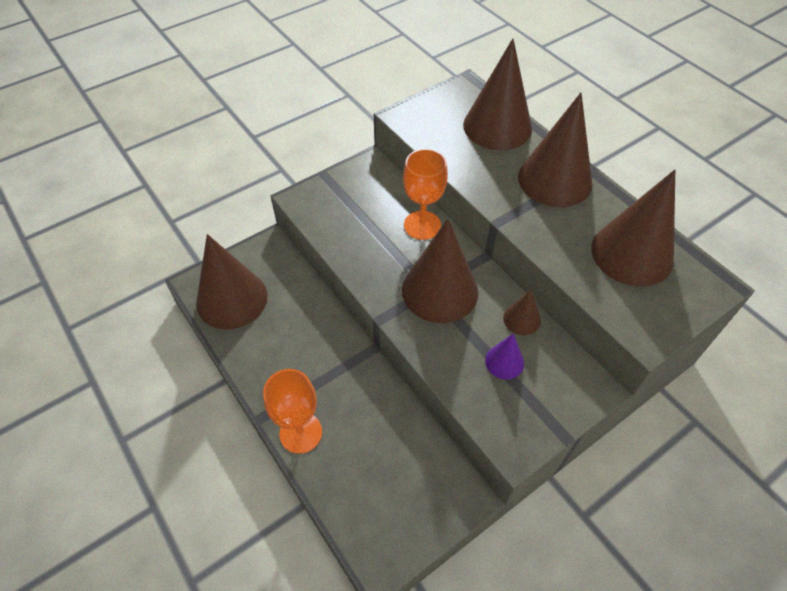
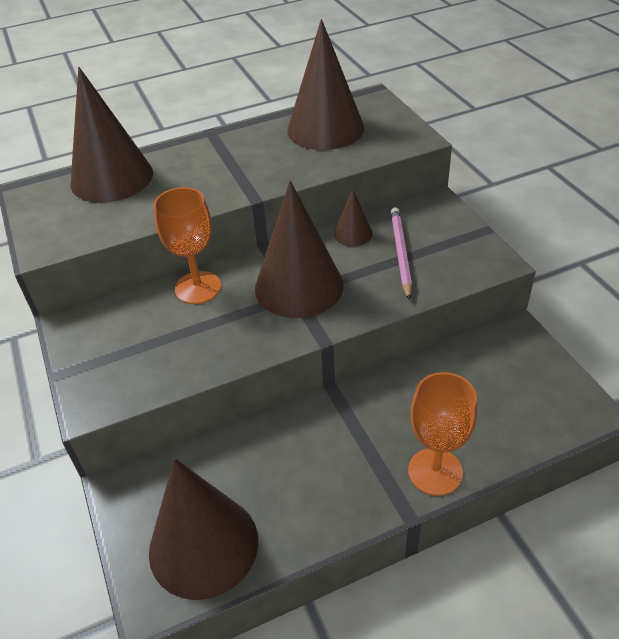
camera: 75 degrees left, 10 degrees down
(504, 362) = (400, 253): purple cone -> pink pencil
(555, 180) = (213, 154): brown cone -> none

